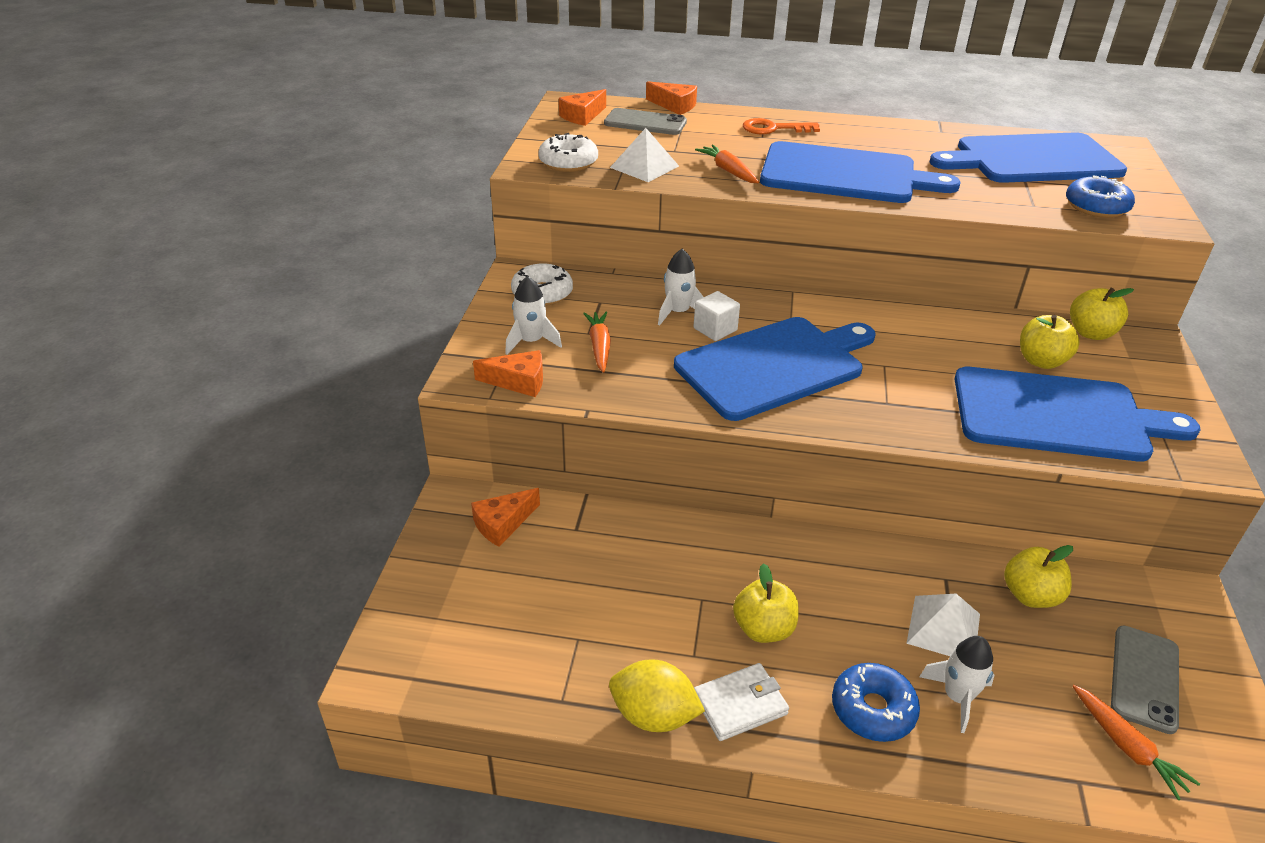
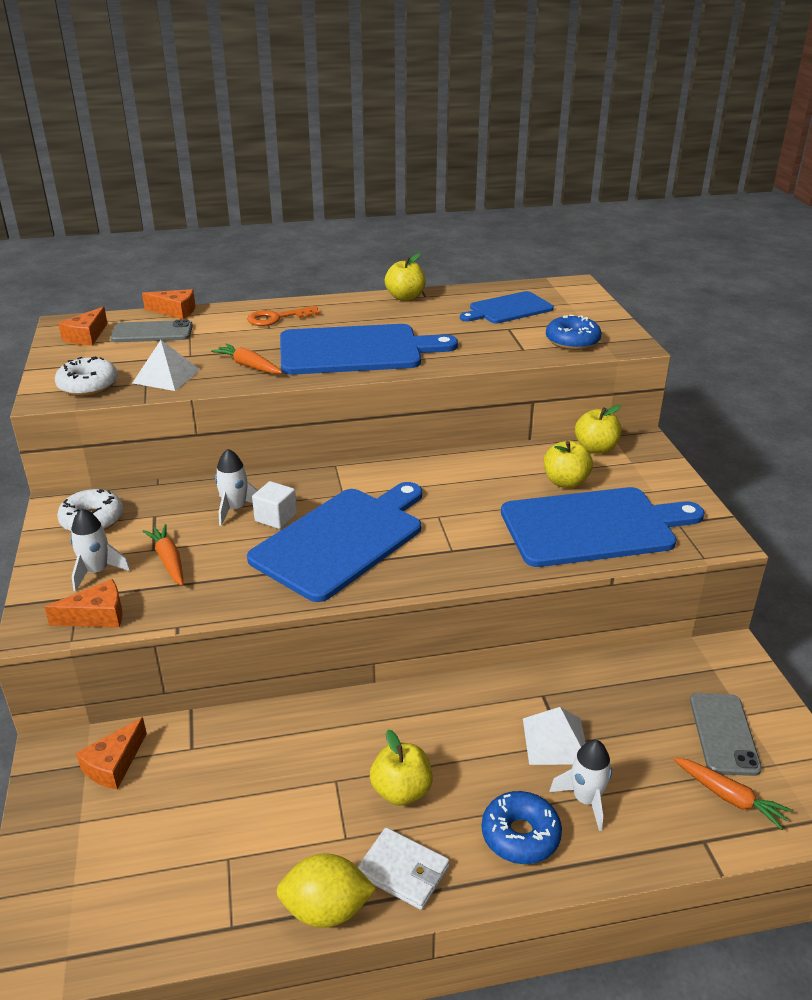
camera: 20 degrees left, 5 degrees down
(740, 704) = (403, 871): white wallet -> white wallet turned 75 degrees clockwise
(1030, 595) = (615, 689): yellow apple -> yellow apple (405, 297)
(1032, 160) = (508, 309): blue cutting board -> blue cutting board, size x0.59

